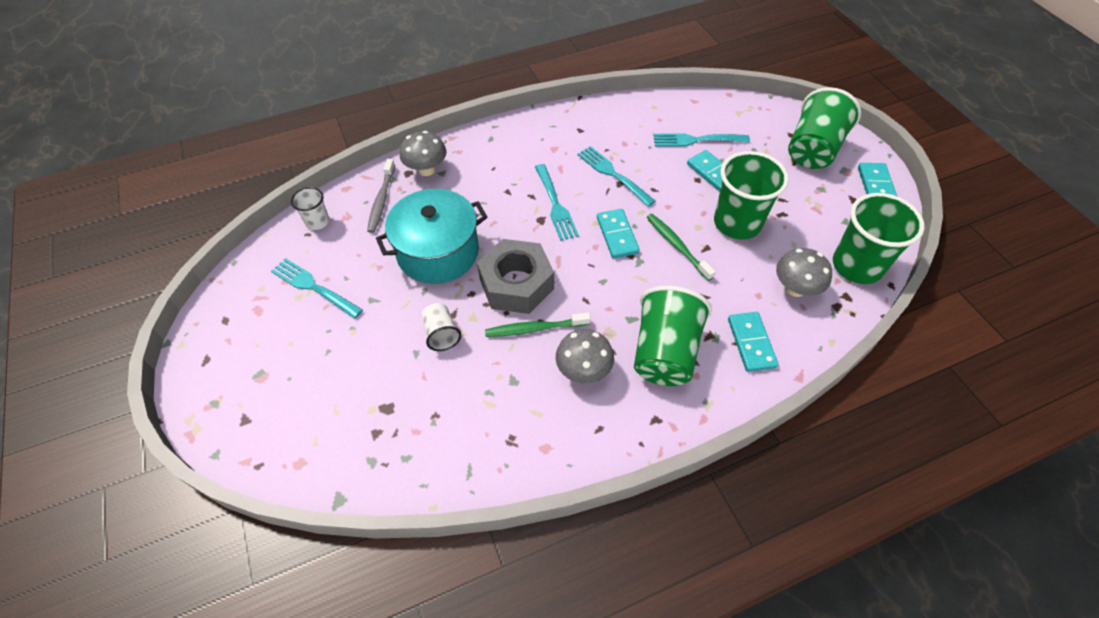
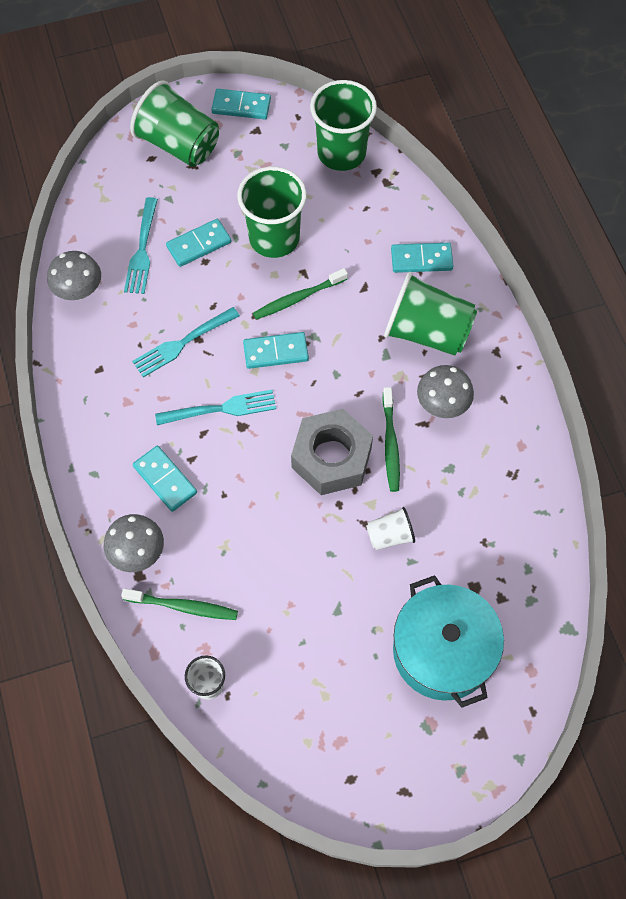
camera: 85 degrees left, 10 degrees up
(314, 287) = (313, 677): turquoise fork -> none
(381, 200) = (183, 606): grey toothbrush -> green toothbrush
(438, 252) = (276, 539): turquoise pot -> turquoise pot (442, 651)
(488, 178) = (165, 479): none -> turquoise domino
(795, 288) = (363, 209): grey mushroom -> grey mushroom (79, 291)

